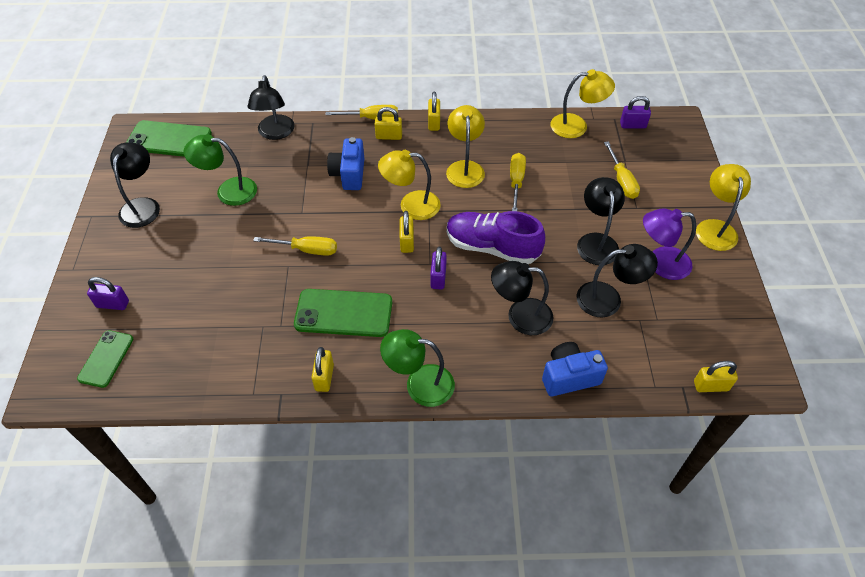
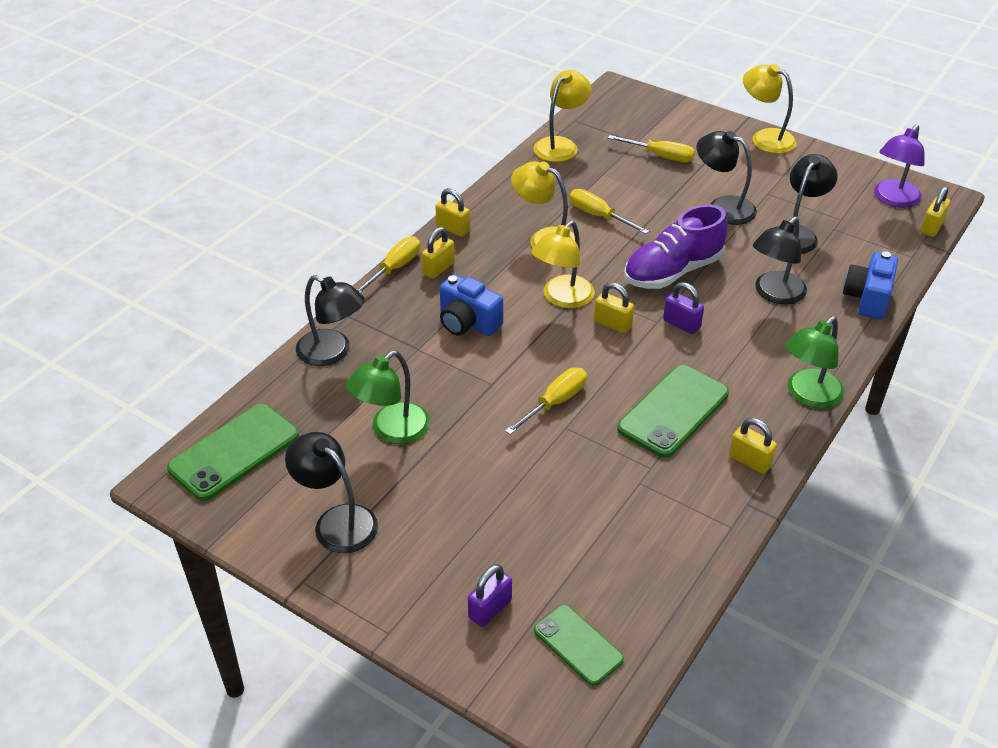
camera: 55 degrees left, 10 degrees down
(632, 125) = (595, 115): purple padlock -> none
(660, 263) = (780, 186): purple lamp -> purple lamp (893, 199)

